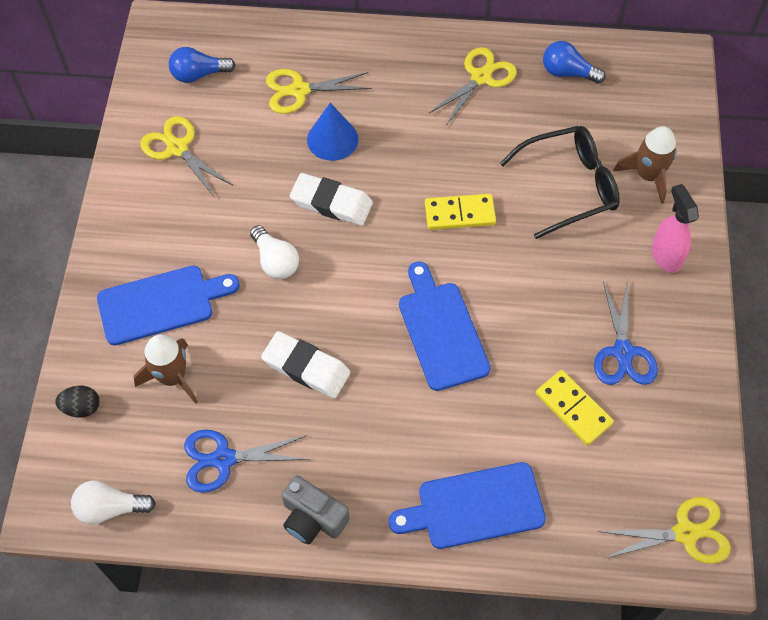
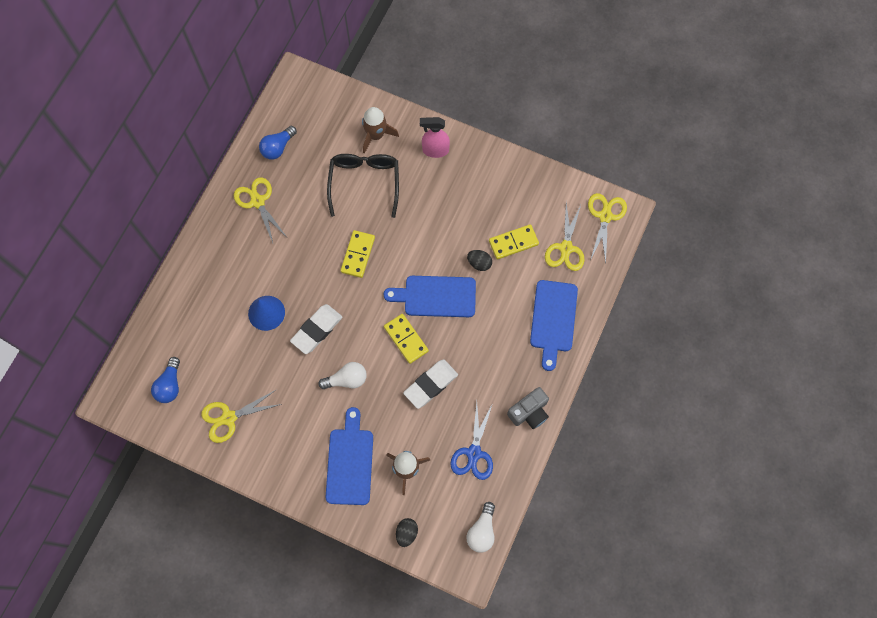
camera: 70 degrees left, 10 degrees up
(299, 90) = (215, 321): yellow scissors -> yellow scissors (566, 248)
(361, 313) = (406, 339): none -> yellow domino
(518, 372) = (479, 263): none -> black egg
(623, 352) = (488, 201): blue scissors -> none

